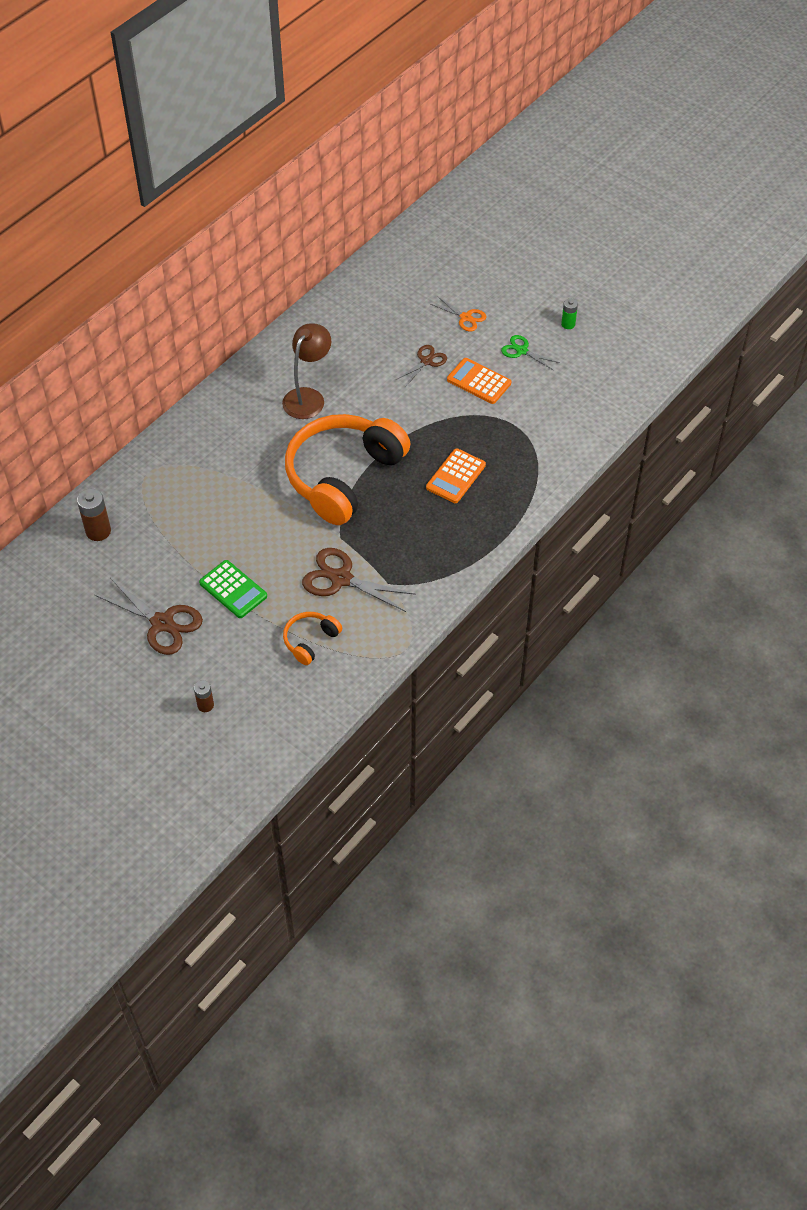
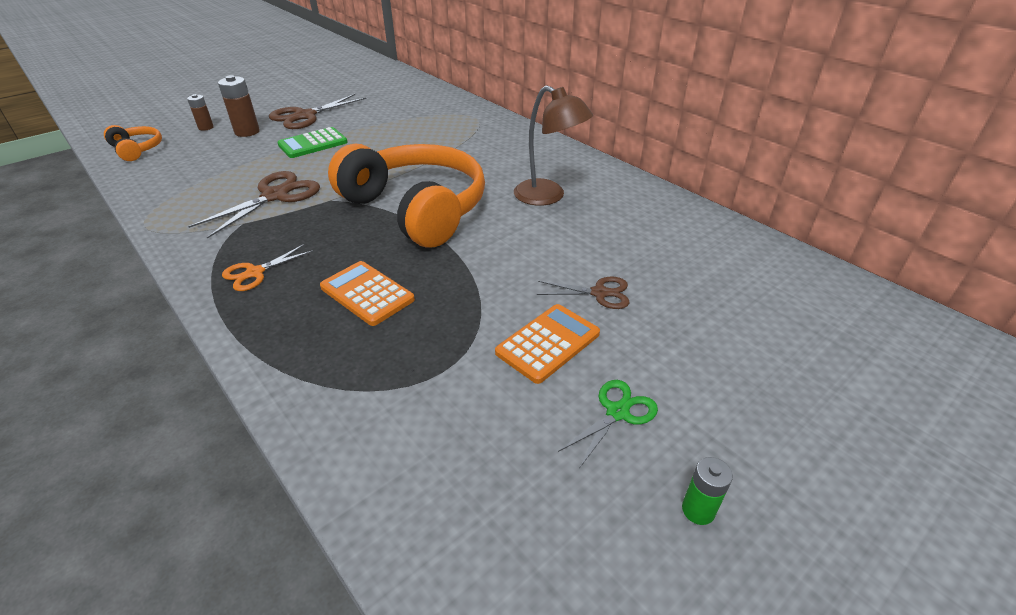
camera: 100 degrees right, 15 degrees down
(98, 531) = (419, 98): brown battery -> brown battery (247, 132)
(310, 640) = (217, 174): orange headphones -> orange headphones (137, 150)
(426, 361) = (599, 293): brown scissors -> brown scissors turned 45 degrees counterclockwise
(465, 317) = (701, 348): orange scissors -> orange scissors (255, 273)

